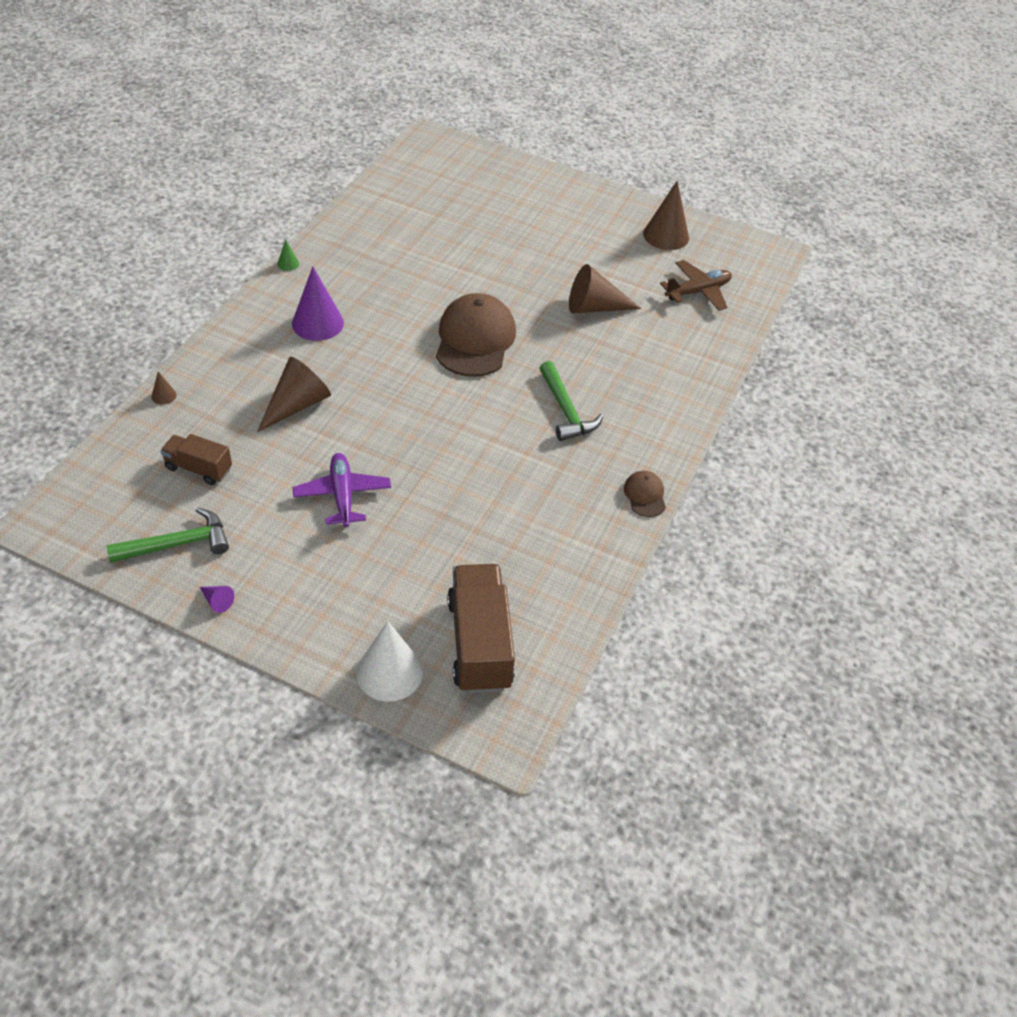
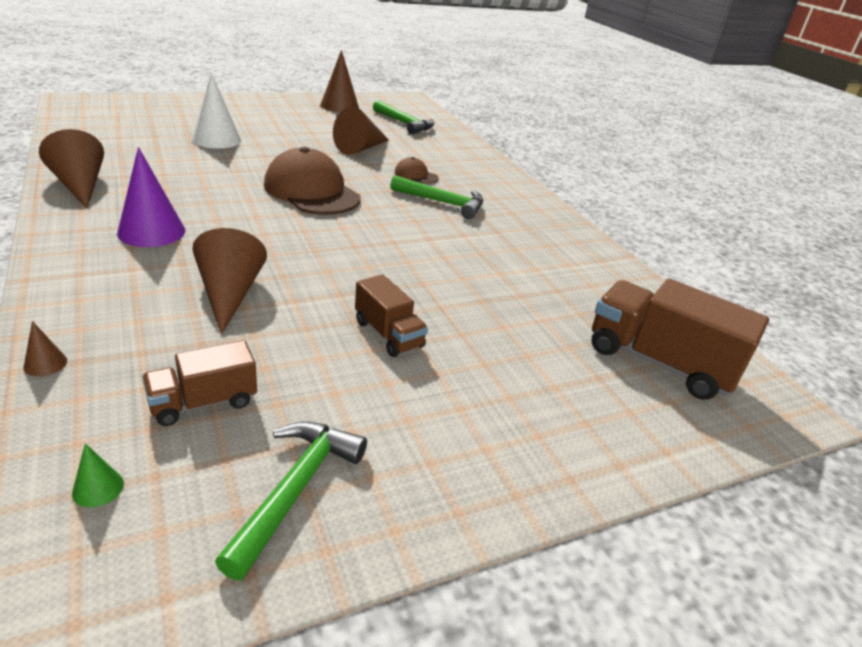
camera: 50 degrees left, 15 degrees down
(217, 601) = (433, 507): purple cone -> none
(288, 263) = (47, 204): green cone -> green cone (98, 488)
(325, 253) = (80, 186): none -> brown cone
(342, 495) = (388, 334): purple plane -> brown truck
(389, 672) = (658, 433): white cone -> white cone (216, 140)
(645, 495) = (565, 222): brown cap -> brown cap (416, 175)
(698, 291) = (404, 123): brown plane -> green hammer

